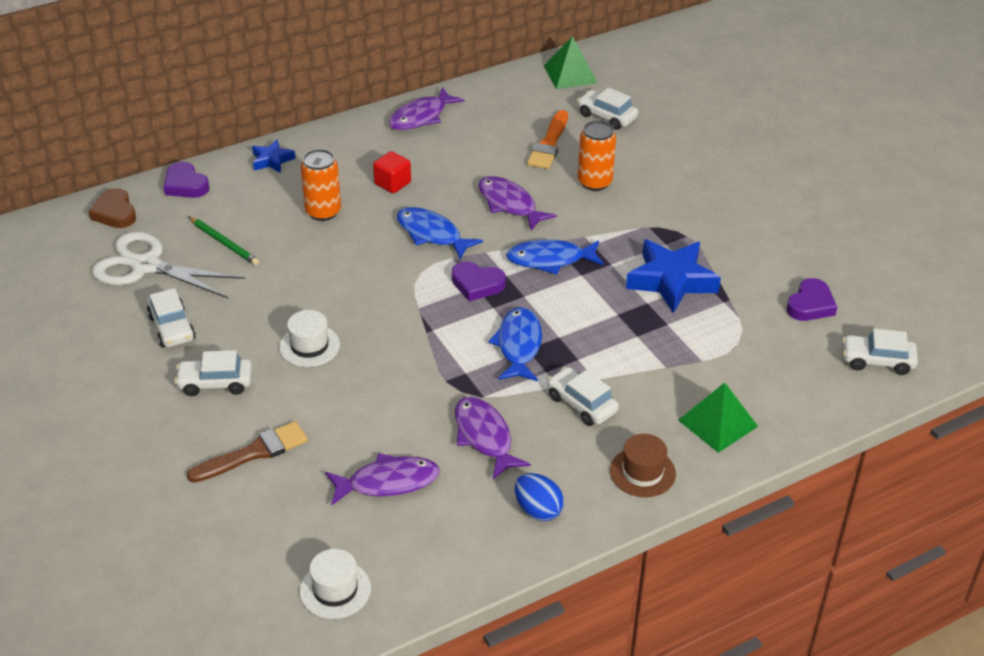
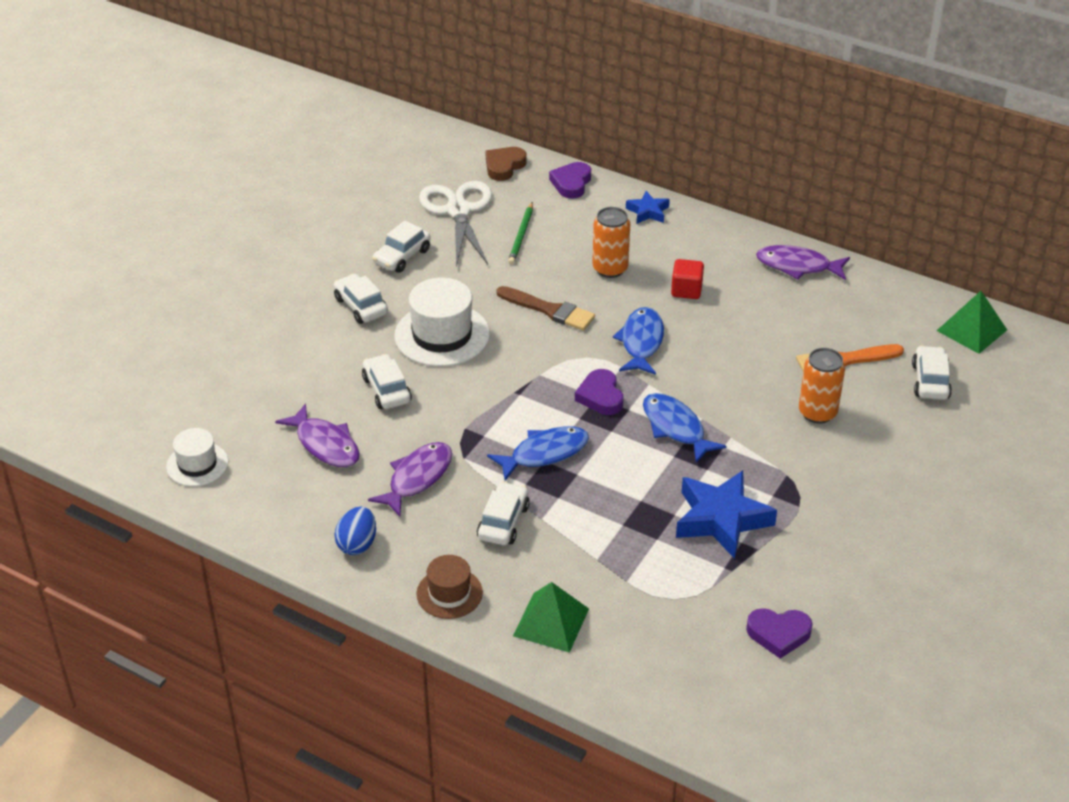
camera: 60 degrees right, 0 degrees up
(253, 453) = (303, 360): brown brush -> brown brush (549, 310)
(309, 346) = (442, 335): white hat -> white hat, size x1.68
(509, 204) = (729, 371): purple fish -> none
(877, 361) = (738, 714): white car -> white car (387, 390)

